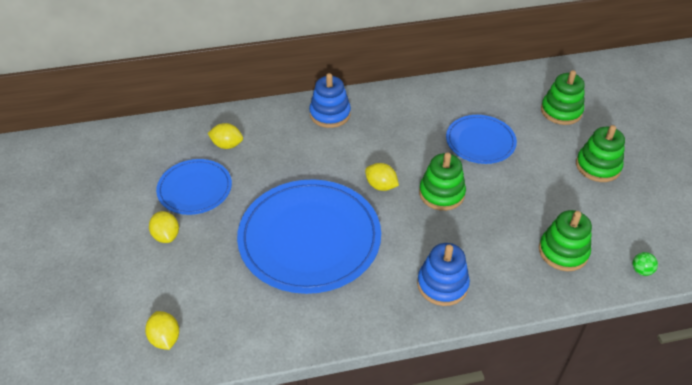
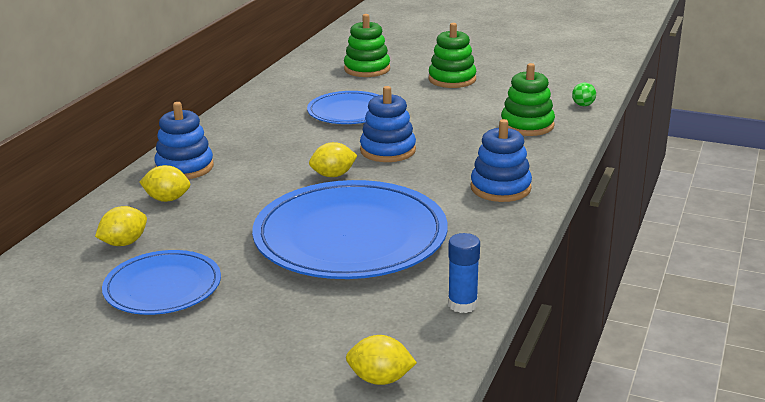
camera: 55 degrees left, 20 degrees down
(166, 235) = (211, 331): yellow lemon -> yellow lemon (167, 199)
(270, 339) = (462, 304): none -> blue glue stick
(441, 193) = (388, 150): green stacking toy -> blue stacking toy

